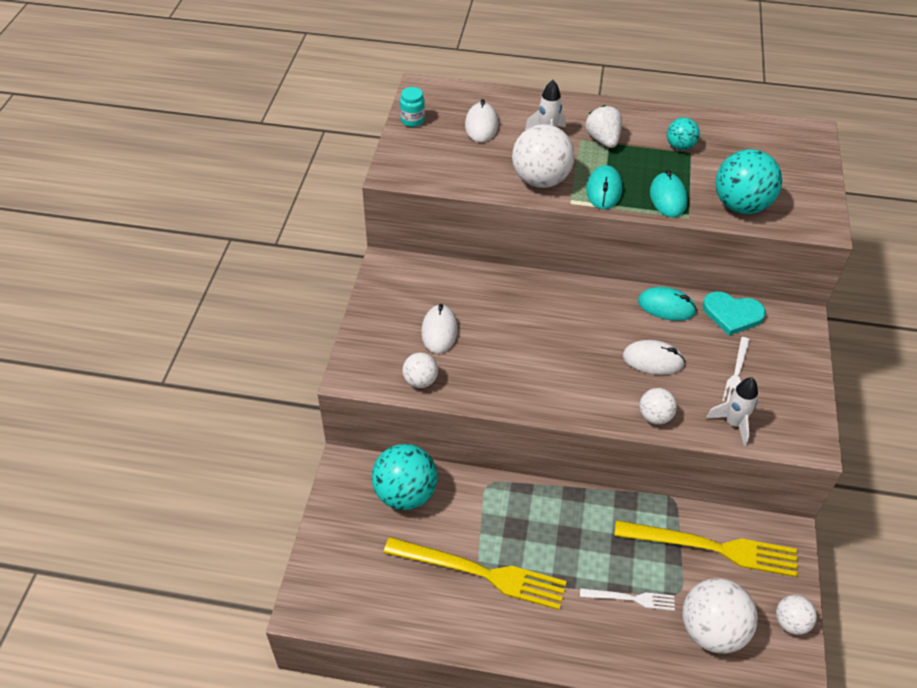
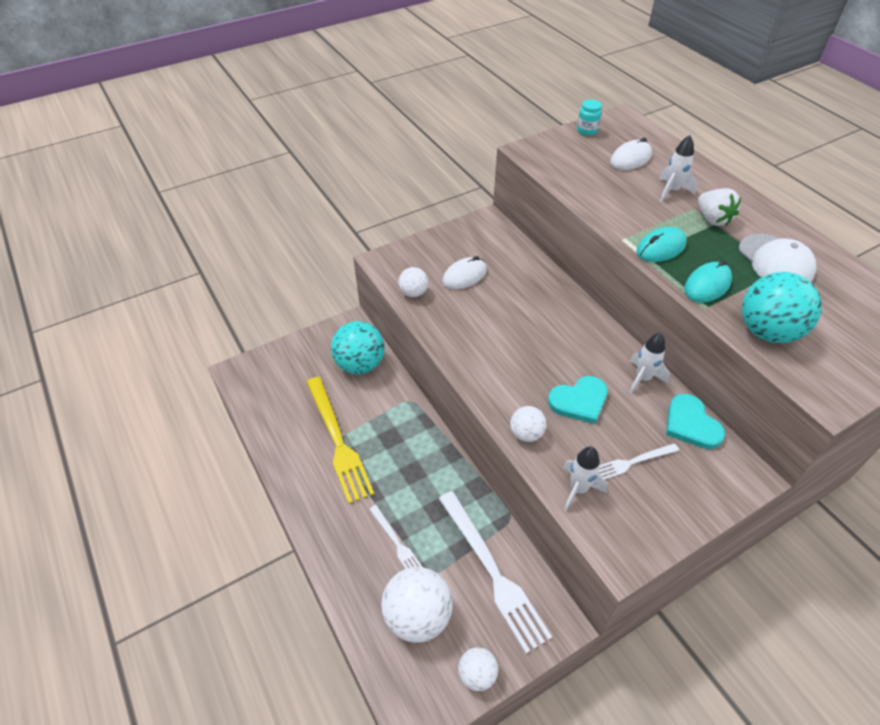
camera: 50 degrees right, 0 degrees up
(540, 180) = (621, 213): white ball -> none
(603, 140) = (712, 219): white strawberry -> white strawberry turned 120 degrees clockwise
(653, 360) = (579, 401): white mouse -> turquoise heart
(666, 307) = (642, 378): turquoise mouse -> white rocket
(680, 146) = (775, 261): turquoise ball -> white cap
(712, 547) = (493, 572): yellow fork -> white fork

